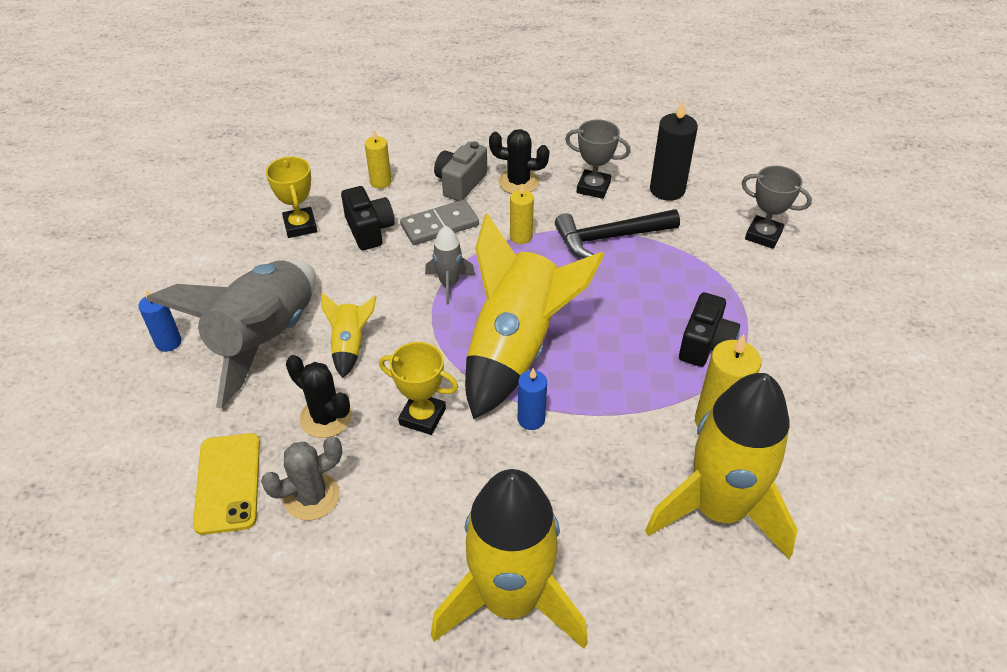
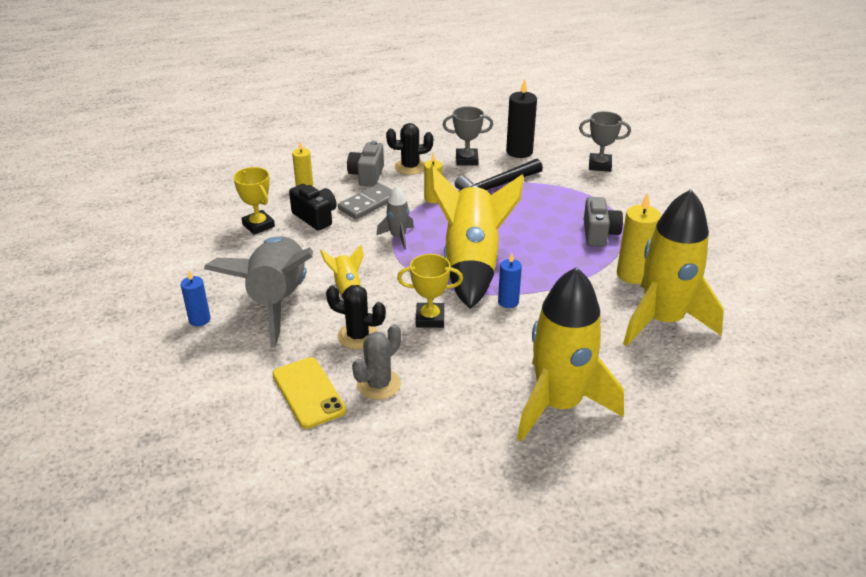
camera: 20 degrees left, 10 degrees down
(705, 345) = (599, 234): black camera -> grey camera

